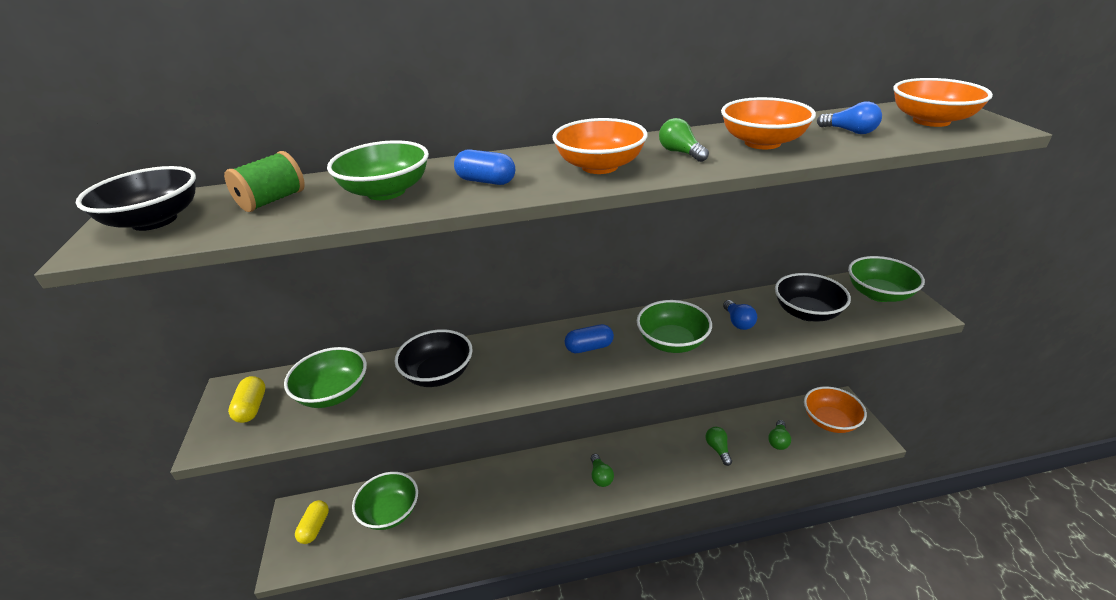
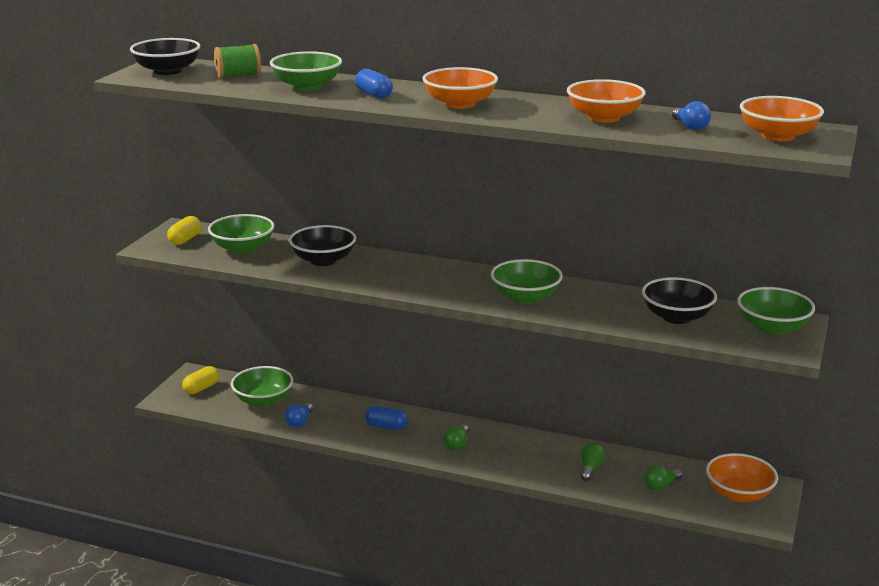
camera: 30 degrees right, 10 degrees down
(589, 347) = (453, 280): blue capsule -> blue capsule (386, 426)
(680, 153) = (531, 109): green light bulb -> none
(738, 322) = (602, 304): blue light bulb -> blue light bulb (299, 422)

